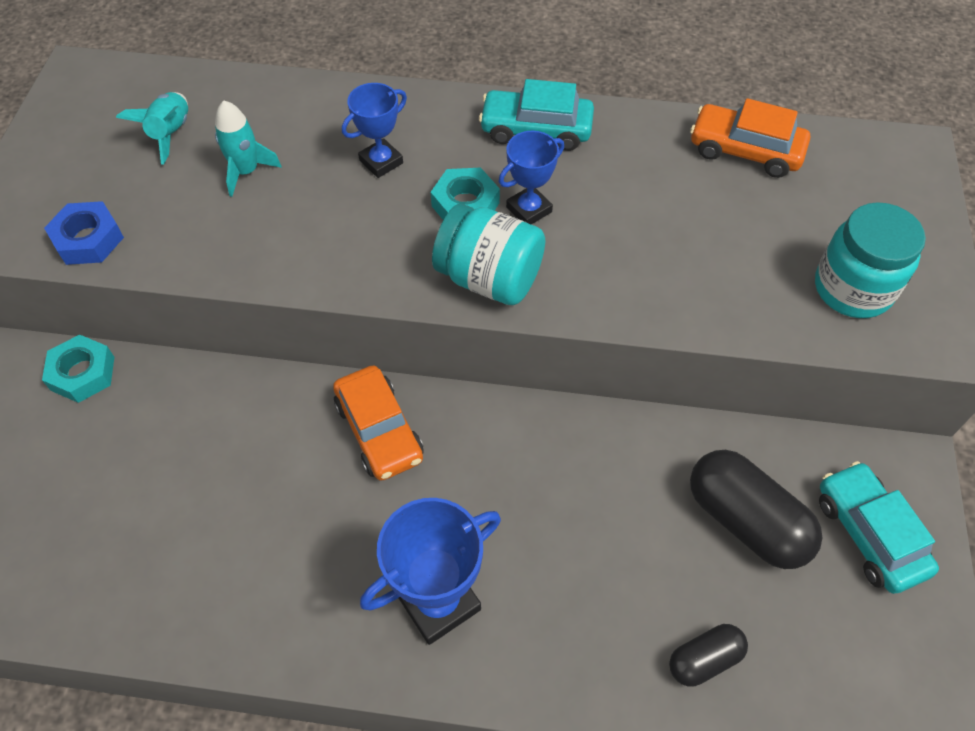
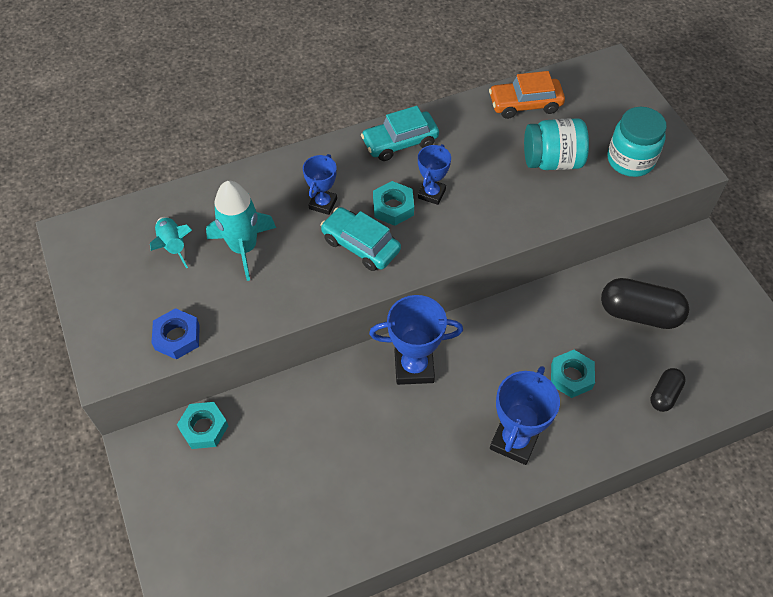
camera: 30 degrees left, 0 degrees up
(246, 171) = (243, 248): turquoise rocket -> turquoise rocket, size x1.61
(379, 431) = (414, 367): orange car -> blue trophy
(489, 278) = (439, 244): turquoise jar -> turquoise jar (552, 161)
(581, 557) = (571, 376): none -> turquoise nut
(869, 534) = (701, 289): turquoise car -> turquoise car (360, 245)

